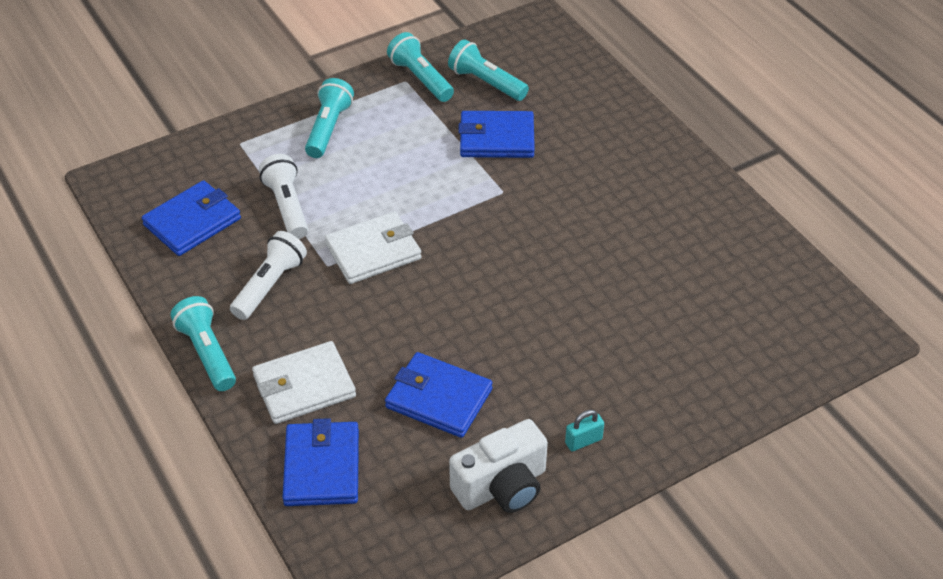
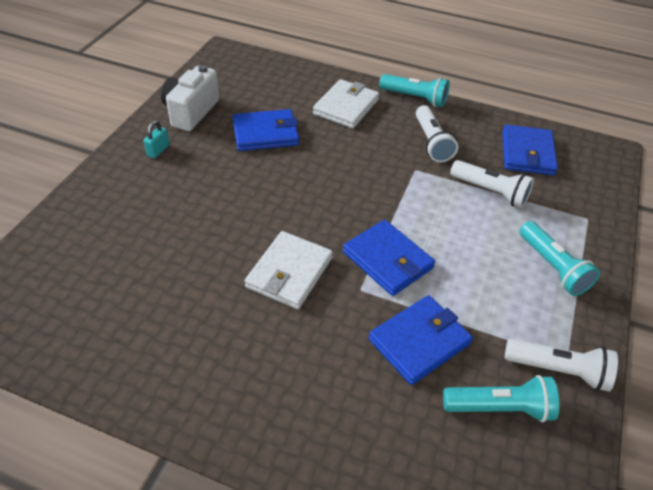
camera: 140 degrees right, 0 degrees up
(322, 467) = (295, 82): blue wallet -> blue wallet (387, 260)
(373, 251) = (399, 192): white wallet -> white wallet (289, 272)
(420, 78) = (559, 370): turquoise flashlight -> white flashlight

